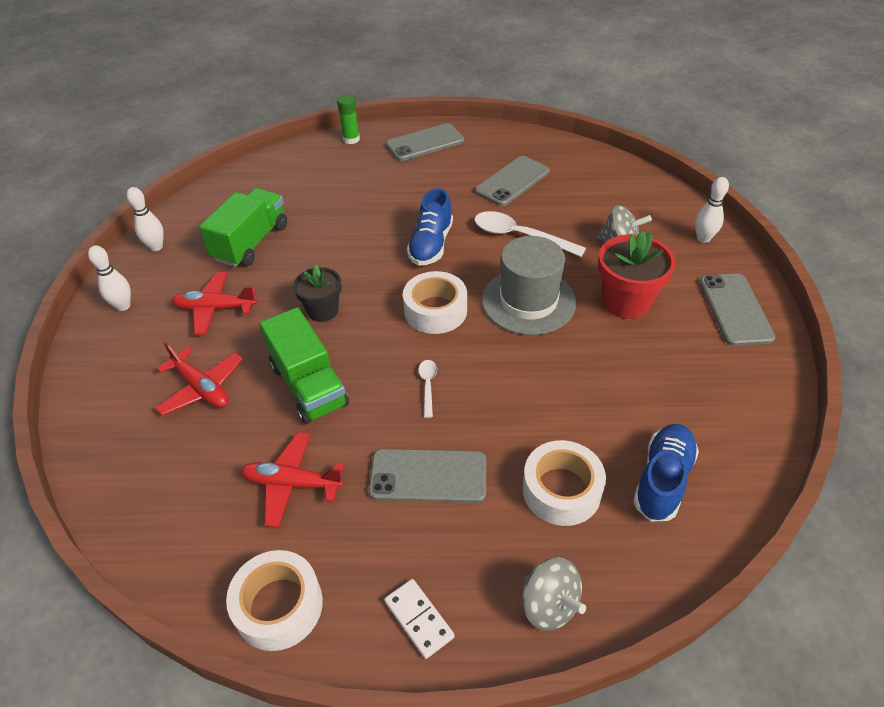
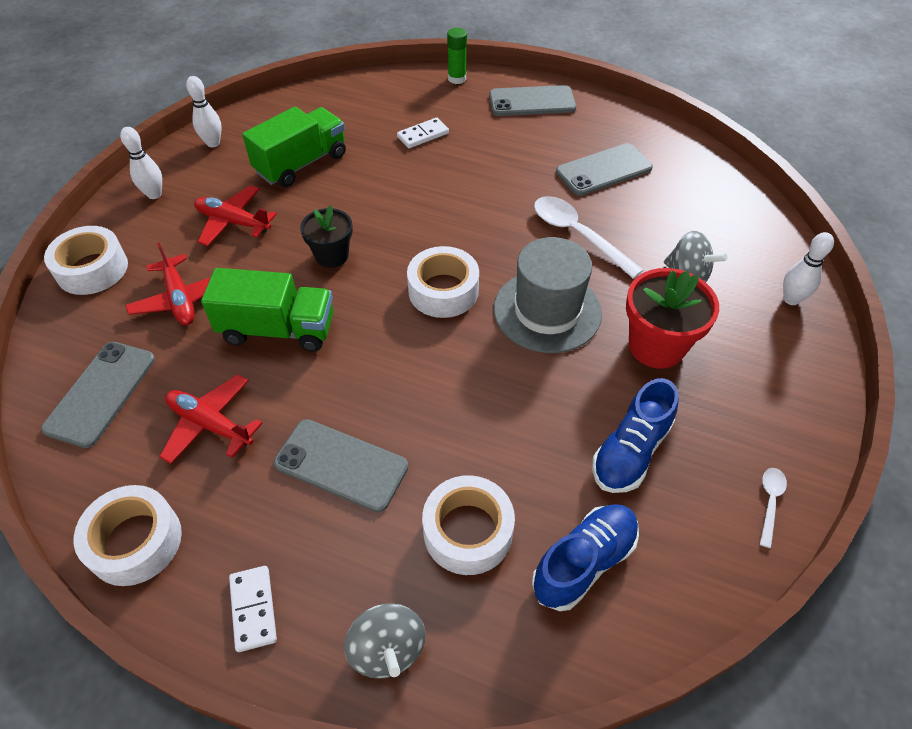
camera: 20 degrees right, 5 degrees up
(98, 388) = (92, 269): none -> white tape
(309, 385) = (278, 329): green truck -> green truck turned 75 degrees counterclockwise
(347, 192) = (423, 135): none -> white domino
(428, 385) = (392, 369): white spoon -> white spoon (770, 502)
(431, 244) = (477, 217): blue shoe -> blue shoe (630, 451)
(735, 309) = (782, 395): grey phone -> grey phone (101, 393)

